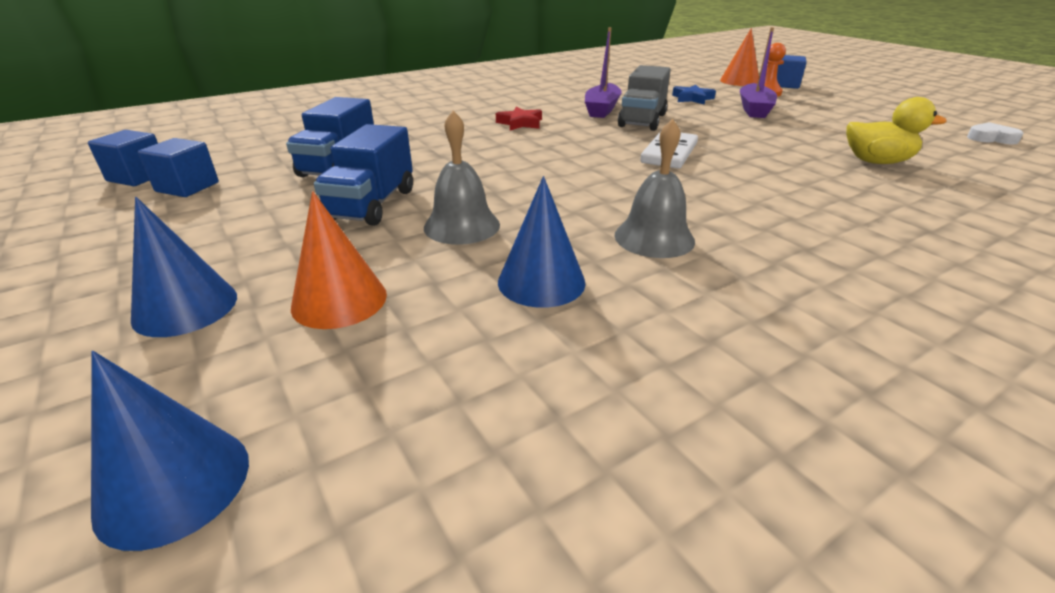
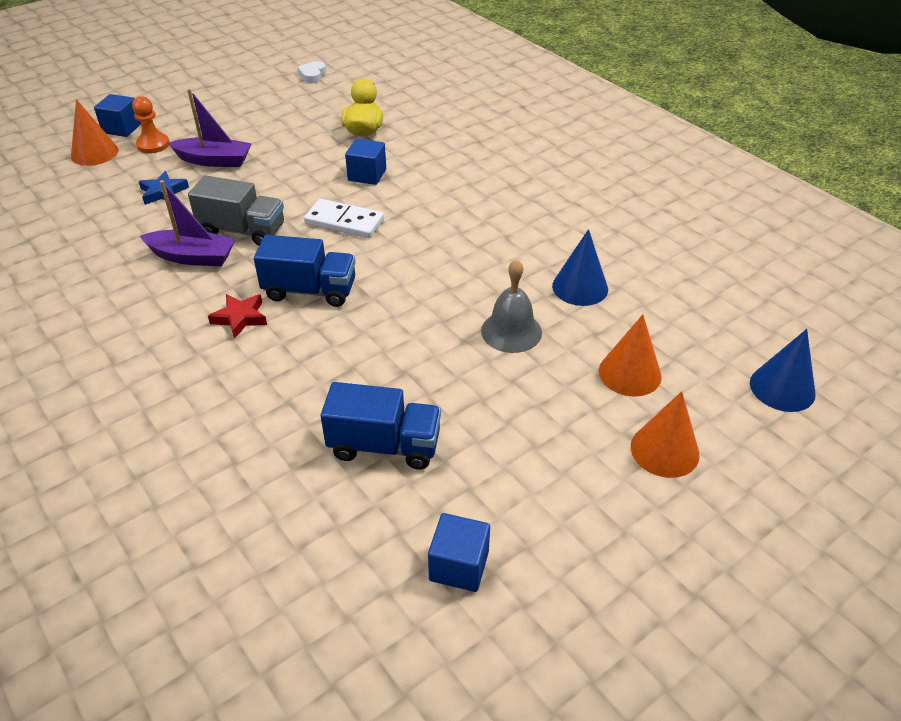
camera: 95 degrees left, 10 degrees up
(138, 177) = (433, 641): blue cube -> blue cube (367, 175)
(185, 307) = (664, 450): blue cone -> orange cone
(372, 205) = (481, 393): blue truck -> blue truck (310, 290)
(654, 238) = (510, 240): grey bell -> none

